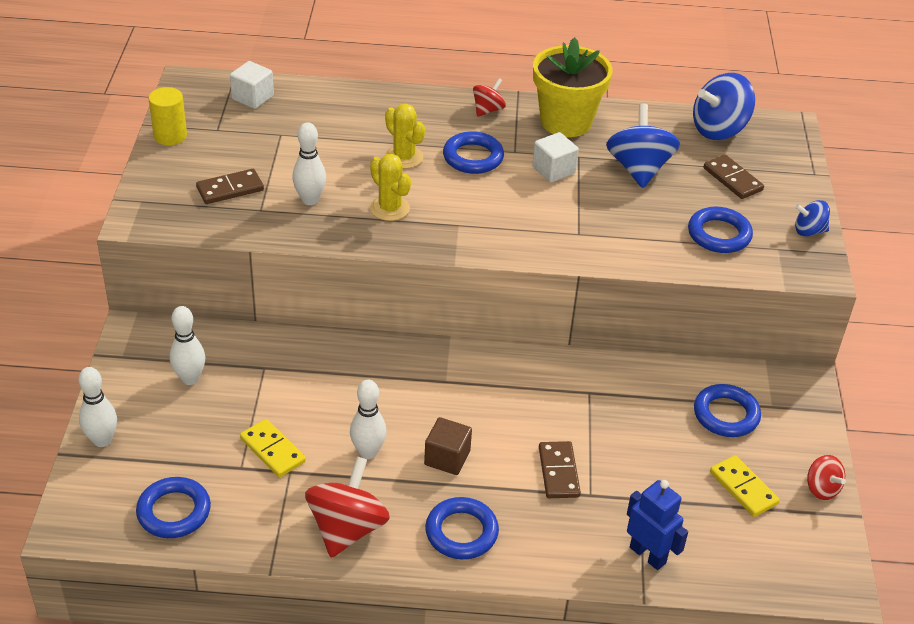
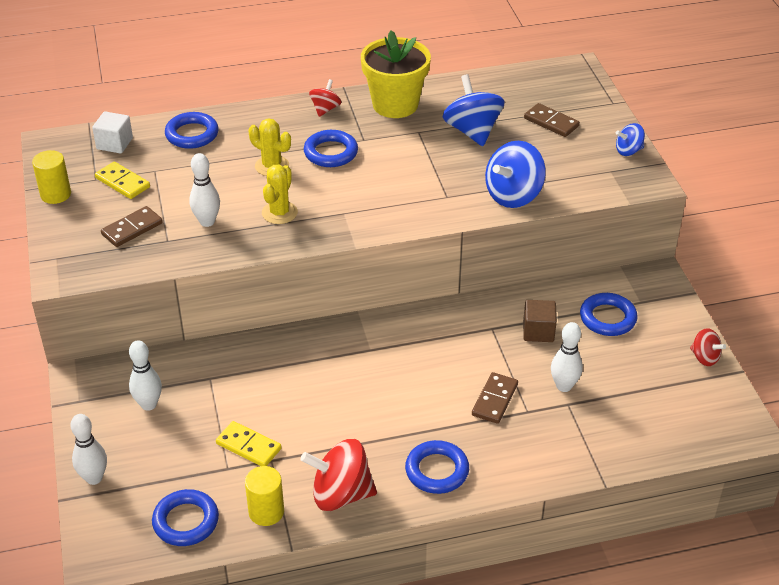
camera: 15 degrees left, 0 degrees up
(260, 525) = (266, 512): none -> yellow cylinder
(347, 529) = (341, 494): red spinning top -> red spinning top turned 90 degrees counterclockwise
(368, 452) = (330, 426): white bowling pin -> white bowling pin (564, 386)
(389, 208) = (279, 213): yellow cactus -> yellow cactus turned 75 degrees clockwise
(447, 458) = (399, 413): brown cube -> brown cube (538, 331)
(553, 170) = (403, 148): white cube -> none
(559, 472) = (495, 400): brown domino -> brown domino turned 45 degrees clockwise
(648, 555) = (593, 447): blue robot -> none
(719, 129) = (523, 83): blue spinning top -> blue spinning top (513, 195)
(719, 234) = (559, 170): blue ring -> blue ring (192, 134)
(743, 488) = (645, 373): yellow domino -> yellow domino (122, 182)

